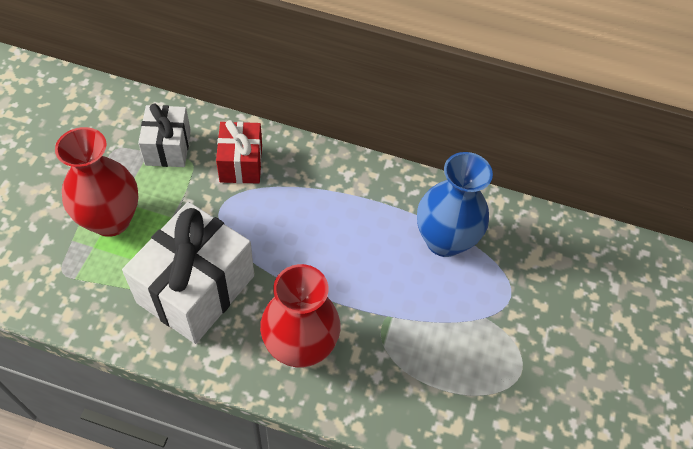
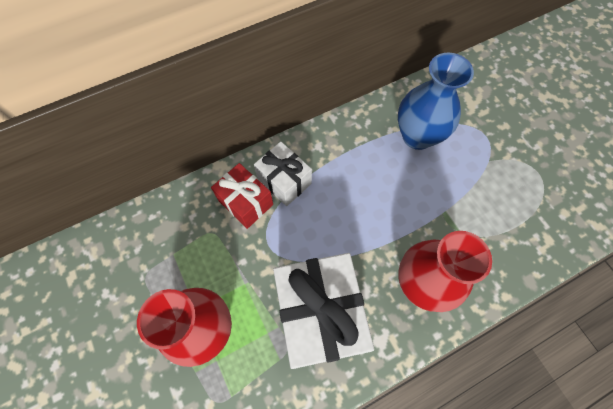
camera: 40 degrees left, 10 degrees up
(168, 147) = (182, 238): white gift -> white gift (284, 181)

